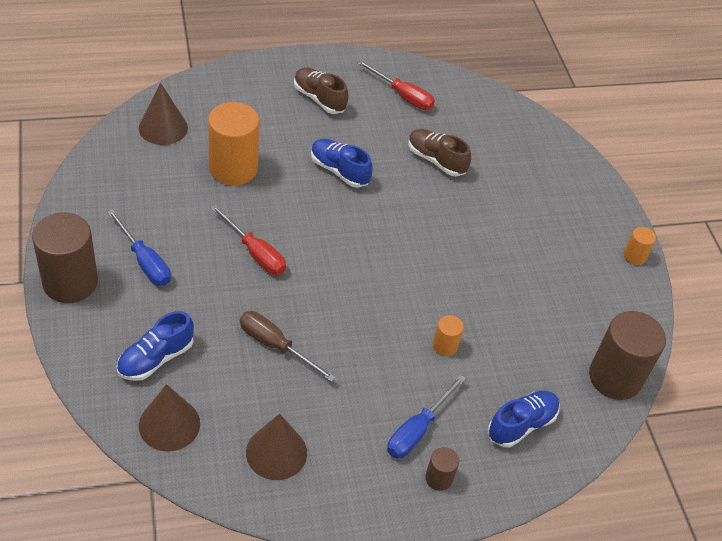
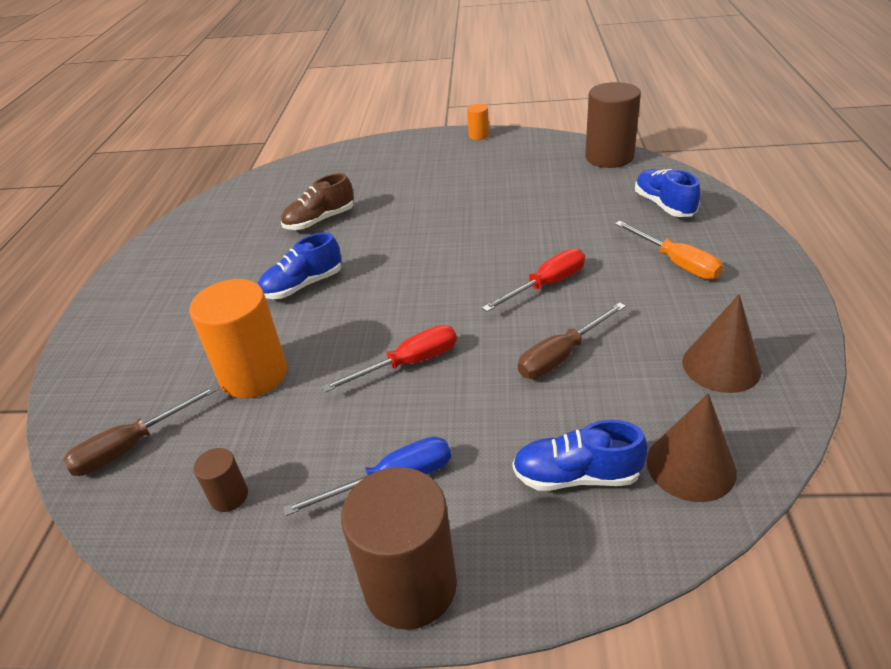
camera: 65 degrees left, 10 degrees down
(156, 358) = (576, 476): blue shoe -> blue shoe turned 120 degrees clockwise
(163, 128) = (131, 446): brown cone -> brown screwdriver
(319, 99) = (177, 292): brown shoe -> none
(402, 96) = (213, 233): red screwdriver -> red screwdriver (546, 285)
(417, 430) = (676, 263): blue screwdriver -> orange screwdriver
(438, 478) = (734, 255): brown cylinder -> brown cylinder (229, 496)
(445, 346) = (569, 237): orange cylinder -> none

